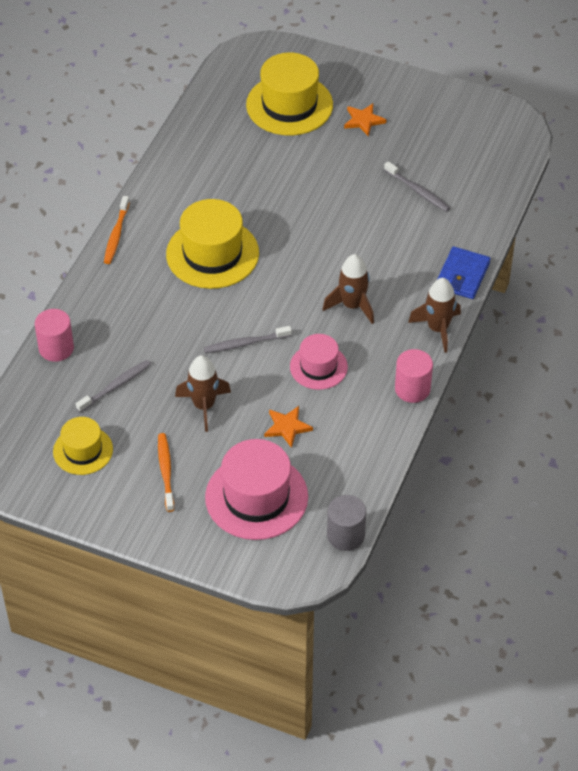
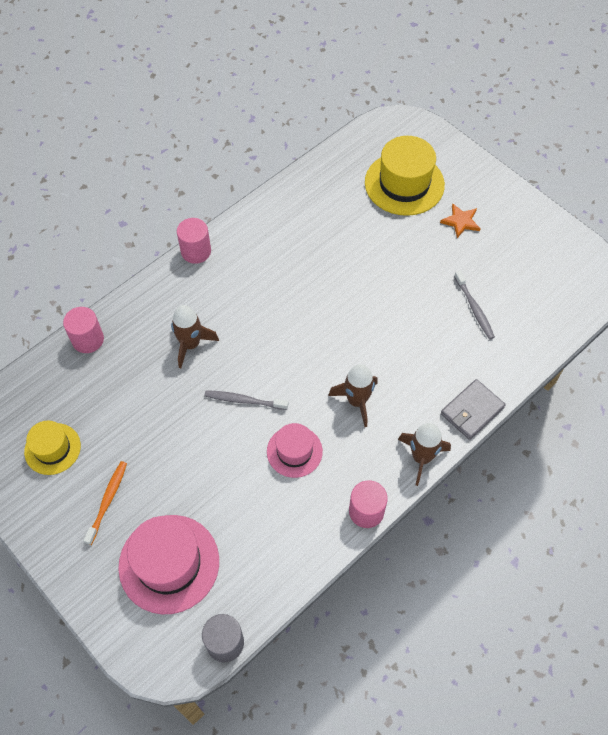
camera: 25 degrees right, 10 degrees up
(115, 386) = (114, 397): grey toothbrush -> none
(116, 234) = (196, 251): orange toothbrush -> pink cylinder
(204, 406) = (175, 448): brown rocket -> brown rocket (191, 344)
(212, 254) = (264, 301): yellow hat -> none
(287, 427) = (234, 502): orange star -> none
(462, 275) = (472, 411): blue wallet -> grey wallet

